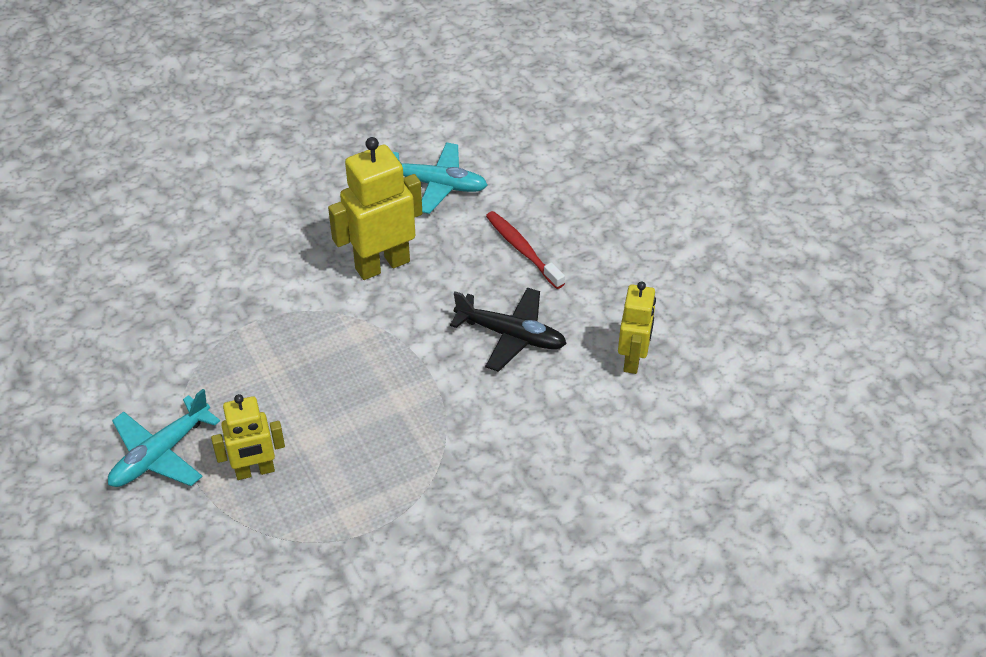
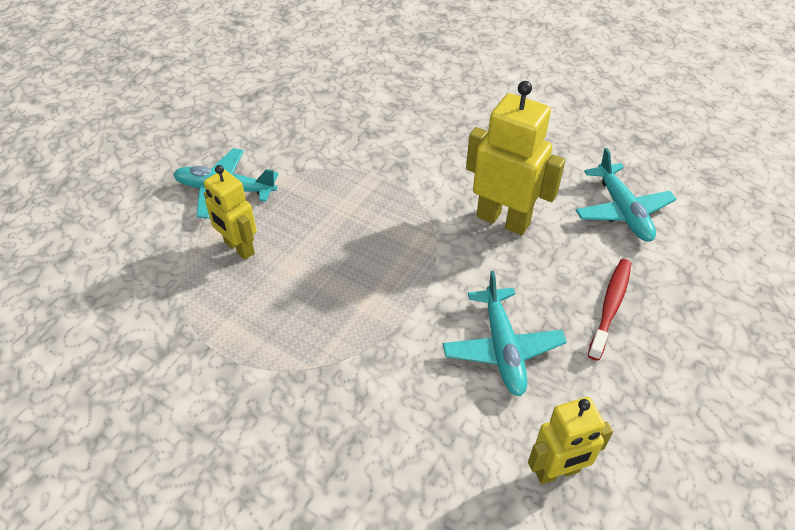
camera: 60 degrees right, 0 degrees up
(511, 335) = (502, 348): black plane -> turquoise plane

